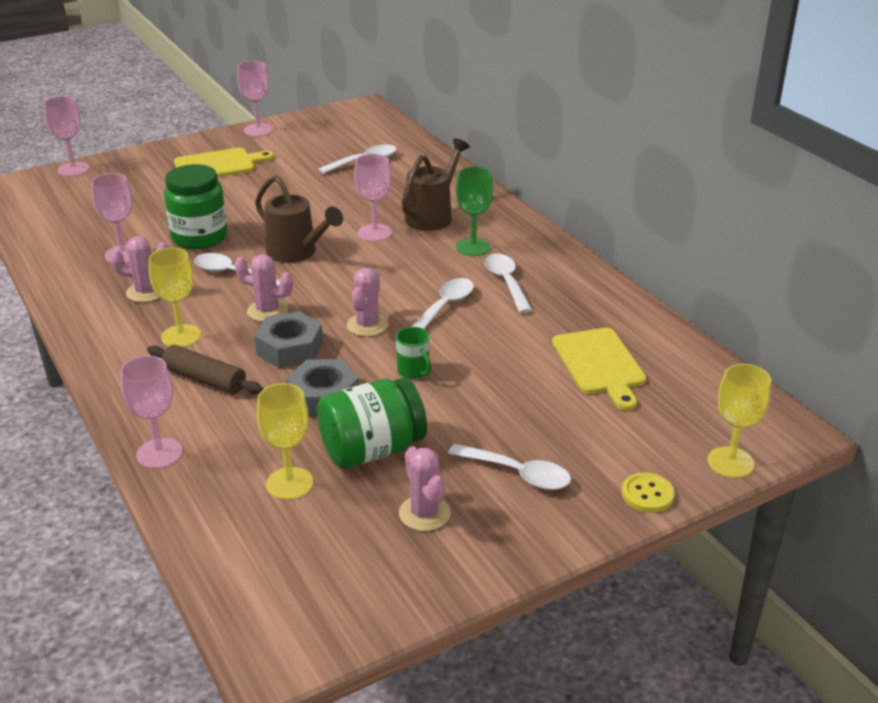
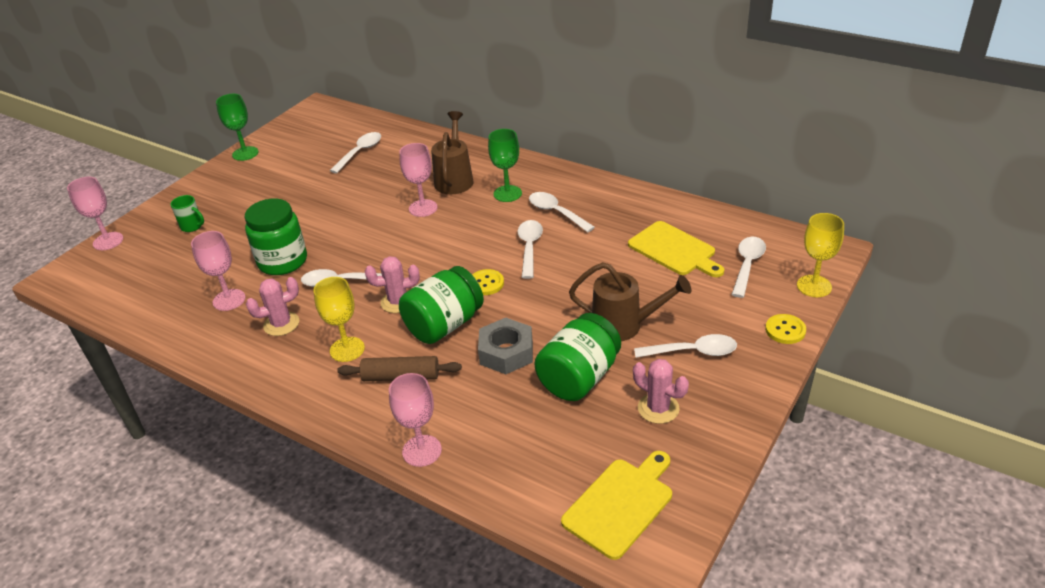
camera: 25 degrees left, 5 degrees up
(218, 165) = (239, 194): yellow cutting board -> yellow cutting board (620, 504)
(258, 130) = (245, 153): pink goblet -> green goblet
(289, 348) = (444, 325): grey nut -> green jar
(289, 483) = (543, 429): yellow goblet -> none
(297, 253) = (376, 246): brown watering can -> brown watering can (624, 325)
(367, 325) = (486, 283): pink cactus -> yellow button
(414, 372) = (553, 306): green mug -> green mug (192, 226)
(670, 410) = (747, 265): none -> white spoon

